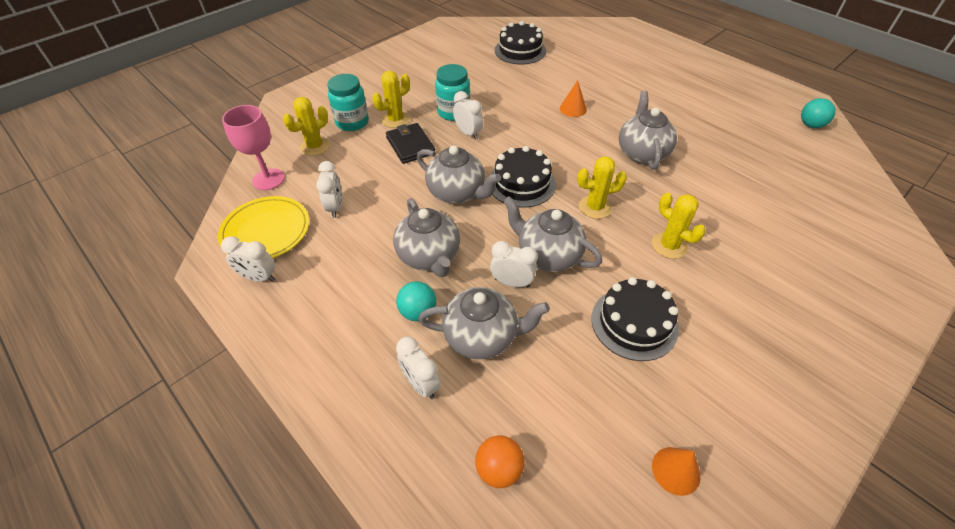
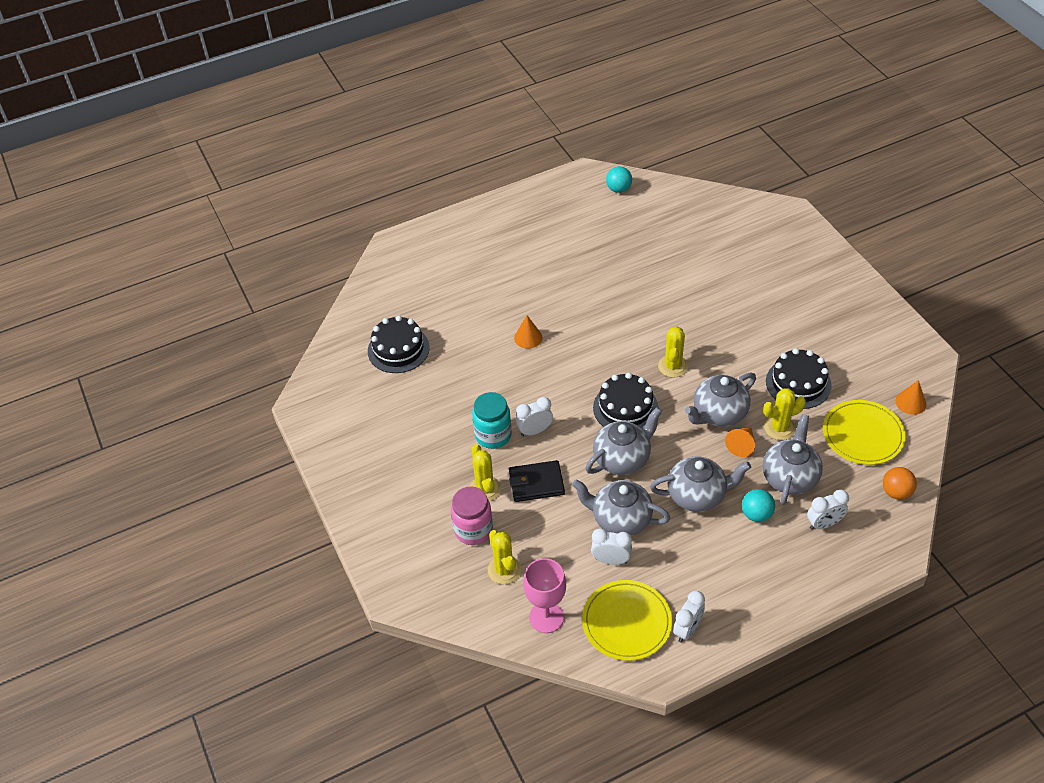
camera: 70 degrees left, 0 degrees up
(352, 122) = (473, 530): turquoise jar -> pink jar
(512, 282) = (741, 445): white clock -> orange cone
(584, 411) = (863, 435): none -> yellow plate
(642, 153) = (614, 311): grey teapot -> grey teapot (620, 519)
(669, 245) = (730, 335): yellow cactus -> yellow cactus (779, 428)

